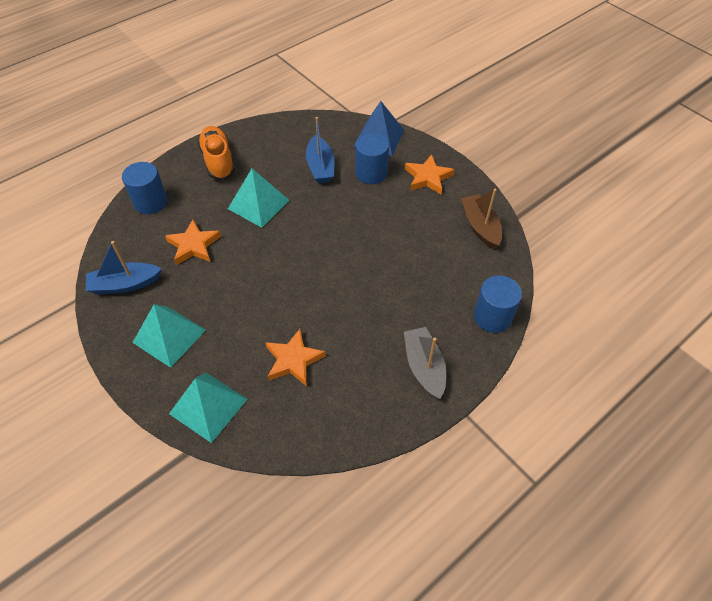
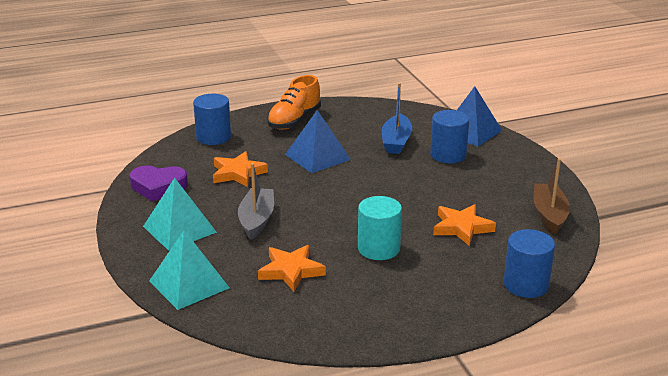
camera: 20 degrees right, 25 degrees down
(125, 284) = (158, 187): blue boat -> purple heart
(218, 161) = (294, 121): orange shoe -> orange shoe turned 150 degrees counterclockwise
(258, 204) = (317, 157): turquoise pyramid -> blue pyramid
(358, 308) = (378, 248): none -> turquoise cylinder
(424, 367) = (426, 305): grey boat -> grey boat (256, 220)
(428, 177) = (509, 169): orange star -> orange star (462, 228)

